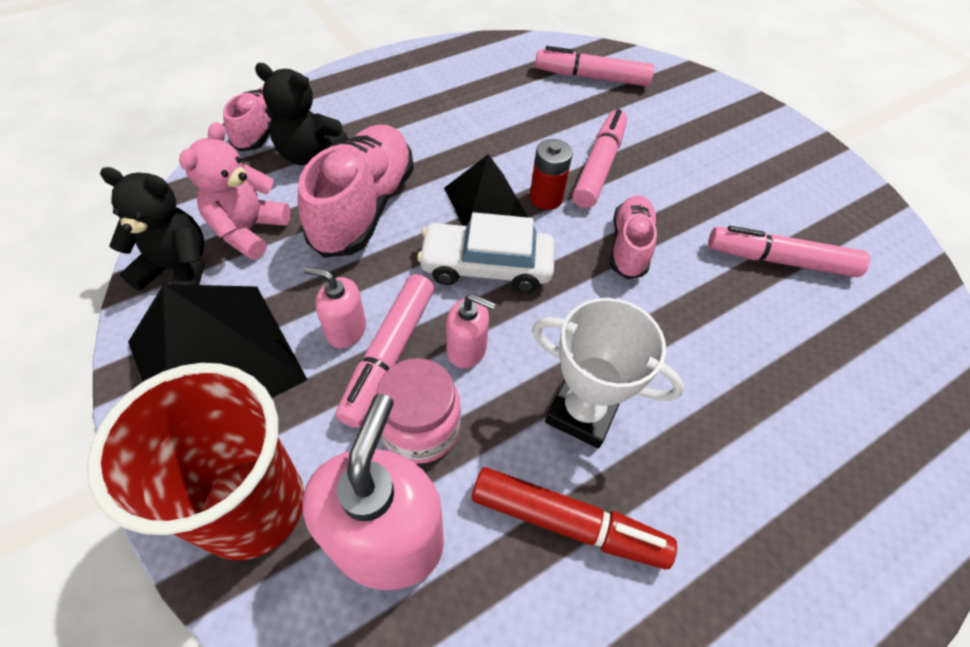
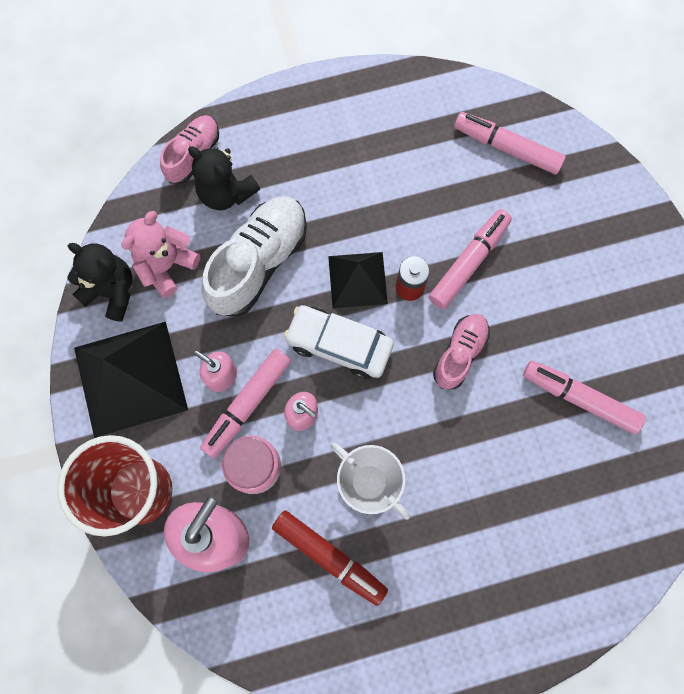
camera: 20 degrees right, 20 degrees up
(364, 207) = (258, 262): pink shoe -> white shoe

